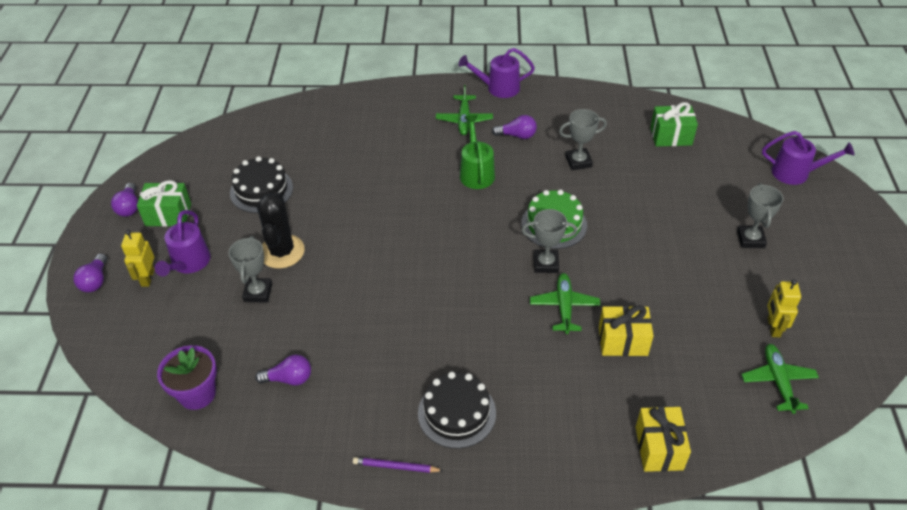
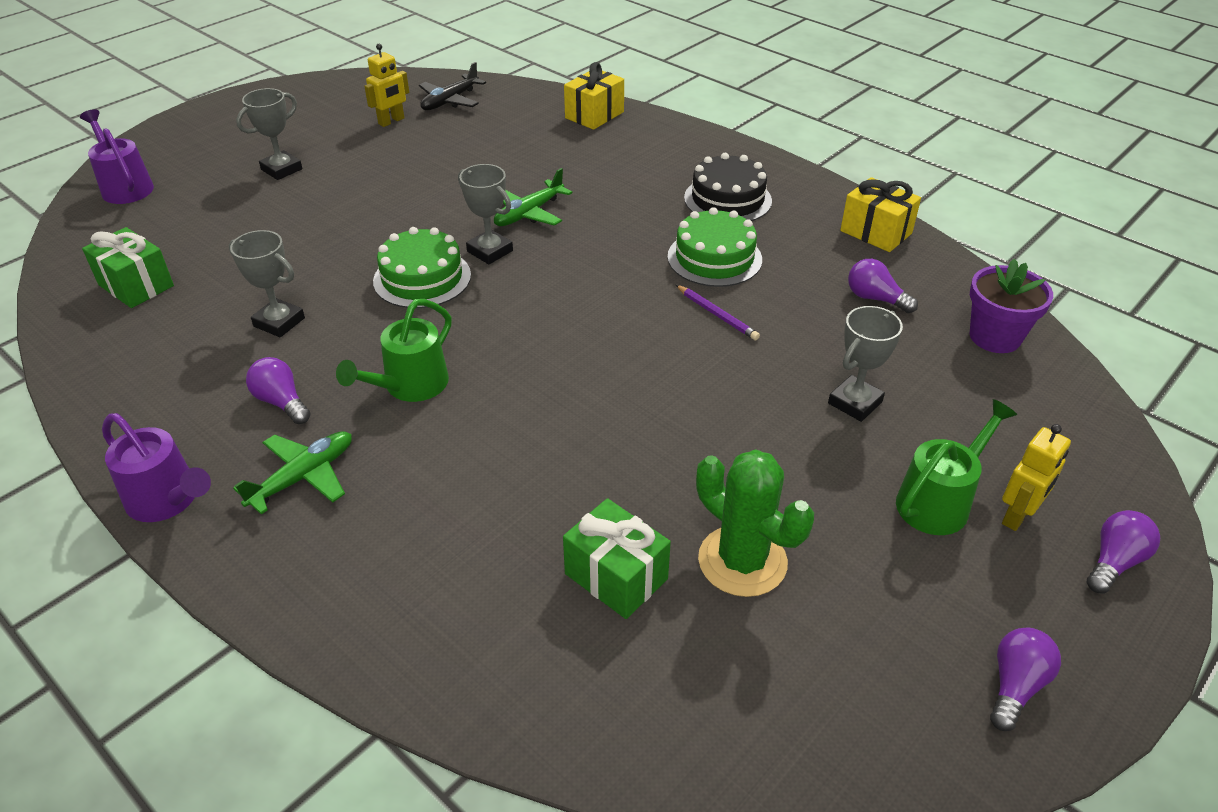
camera: 140 degrees left, 5 degrees down
(168, 215) = (940, 616): green gift -> green gift (616, 576)
(188, 263) = (939, 500): purple watering can -> green watering can
(261, 190) = (742, 561): black cake -> green cactus
(282, 252) = (783, 437): black cactus -> none
(395, 467) = (819, 196): purple pencil -> purple pencil (717, 315)
(414, 347) = (714, 258): none -> green cake
(623, 341) = (519, 170): yellow gift -> yellow gift (876, 232)
(778, 381) = (450, 101): green plane -> black plane

